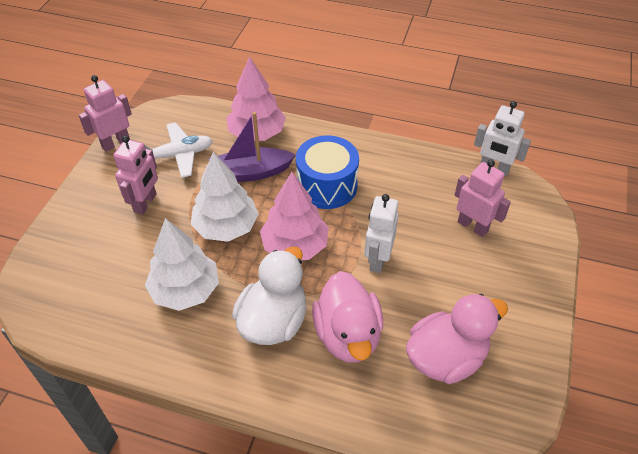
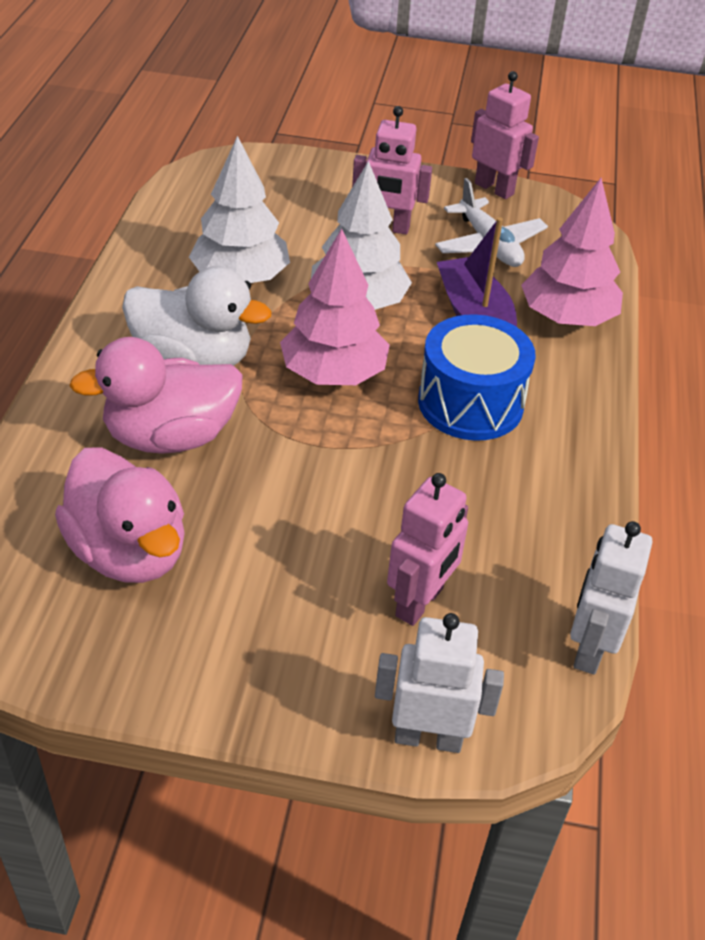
camera: 80 degrees right, 5 degrees down
(377, 259) = (319, 468): white robot -> white robot (428, 737)

